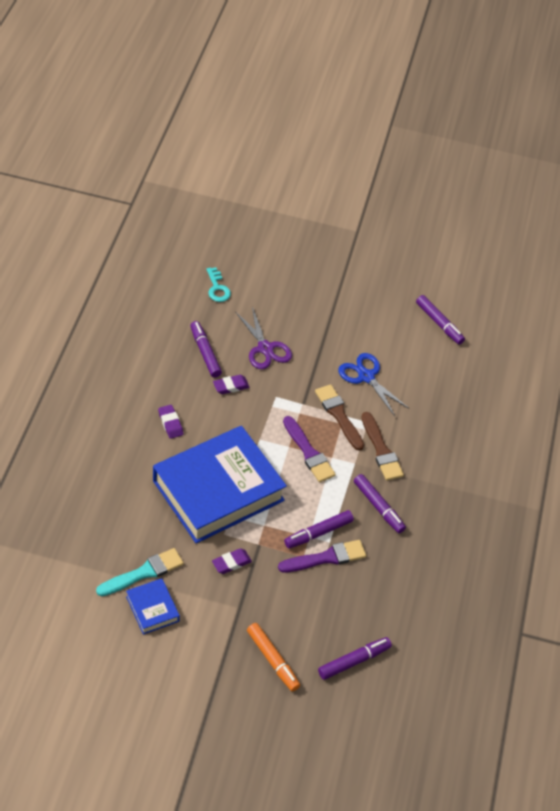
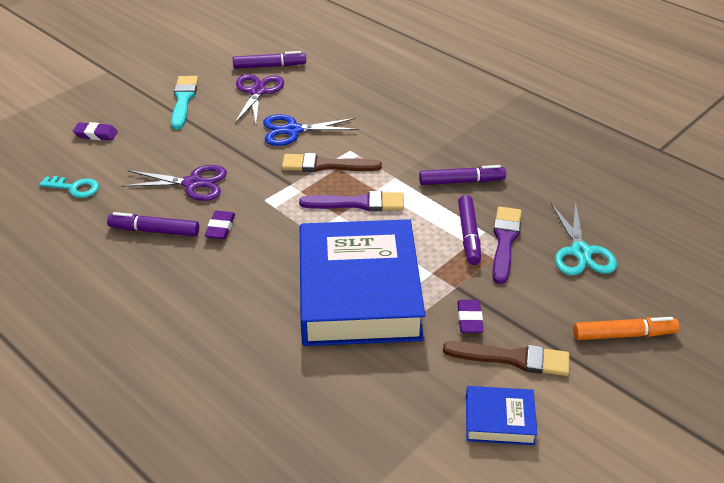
camera: 55 degrees left, 10 degrees down
(143, 573) = (438, 408): turquoise brush -> turquoise brush (183, 100)
(170, 423) = (230, 297): purple eraser -> purple eraser (96, 134)
(345, 610) = (581, 252): none -> turquoise scissors
(354, 661) = (650, 270): purple marker -> none
(381, 450) = (392, 154): brown brush -> brown brush (513, 358)
(398, 332) = (257, 92): none -> purple scissors

